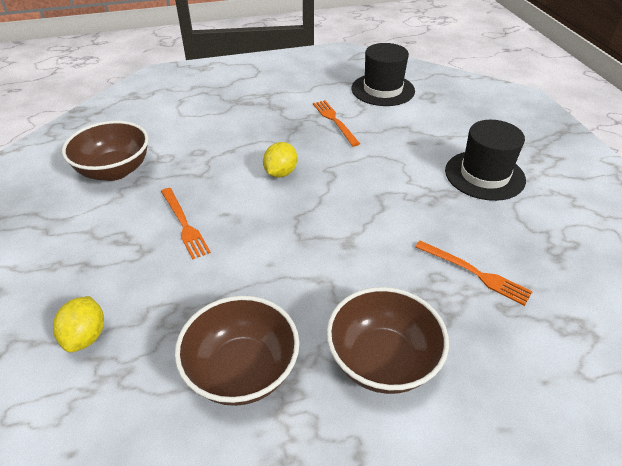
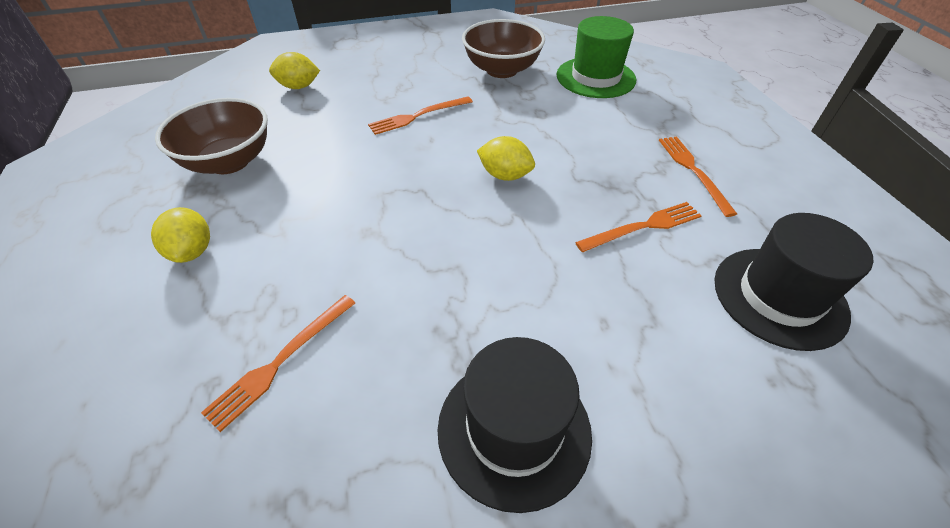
camera: 90 degrees right, 5 degrees up
(150, 121) = (595, 77): none -> green hat
(281, 97) = (693, 171): none -> orange fork
(382, 361) = (192, 251): brown bowl -> yellow lemon

